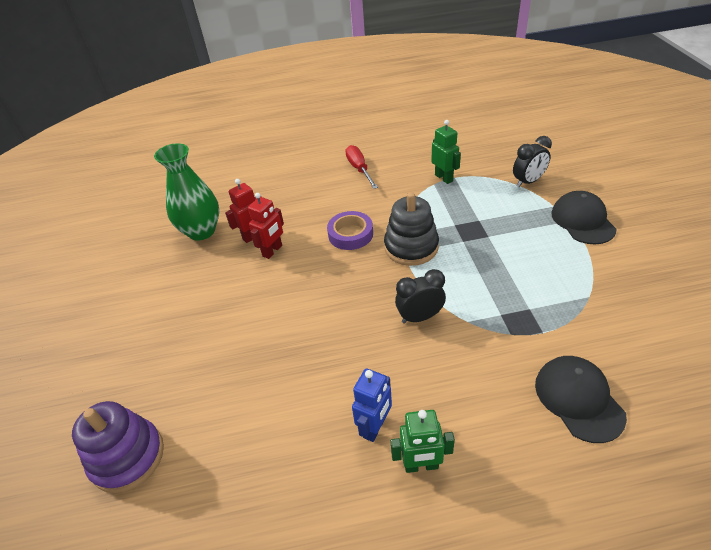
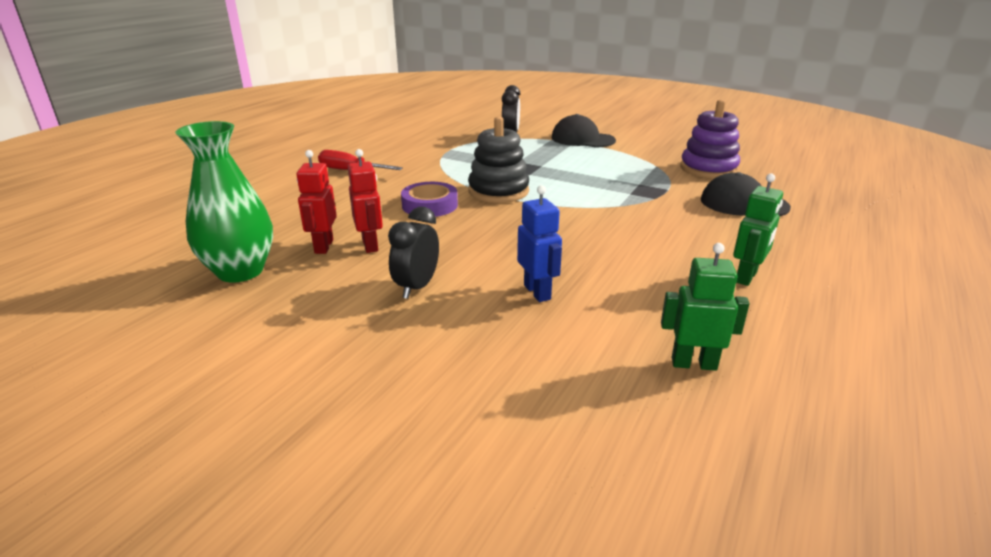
camera: 55 degrees left, 15 degrees down
(127, 457) = (540, 454): purple stacking toy -> purple stacking toy (708, 169)
(375, 427) = (683, 281): blue robot -> blue robot (537, 292)
(420, 317) = (586, 218): black clock -> black clock (417, 287)
(444, 178) = (443, 152): green robot -> green robot (693, 364)

